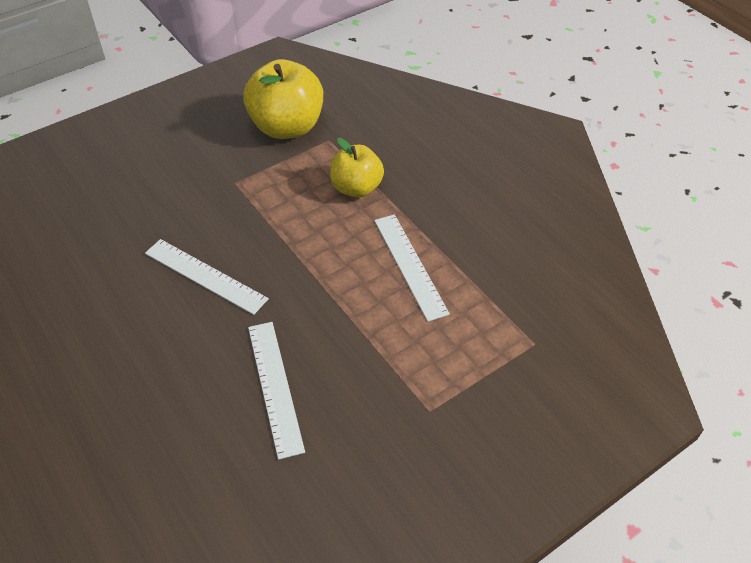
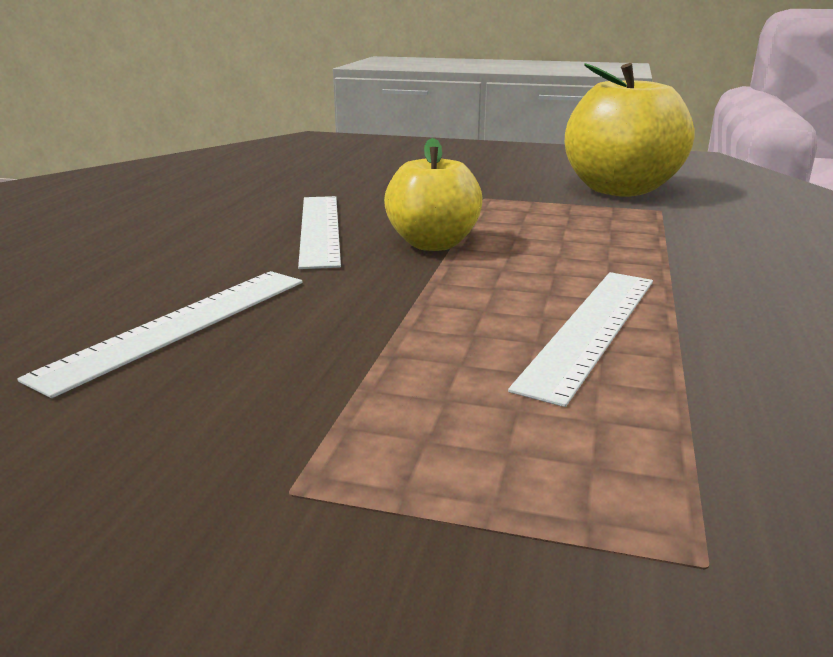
camera: 50 degrees right, 25 degrees down
(356, 188) = (633, 246): yellow apple -> yellow apple (433, 244)

